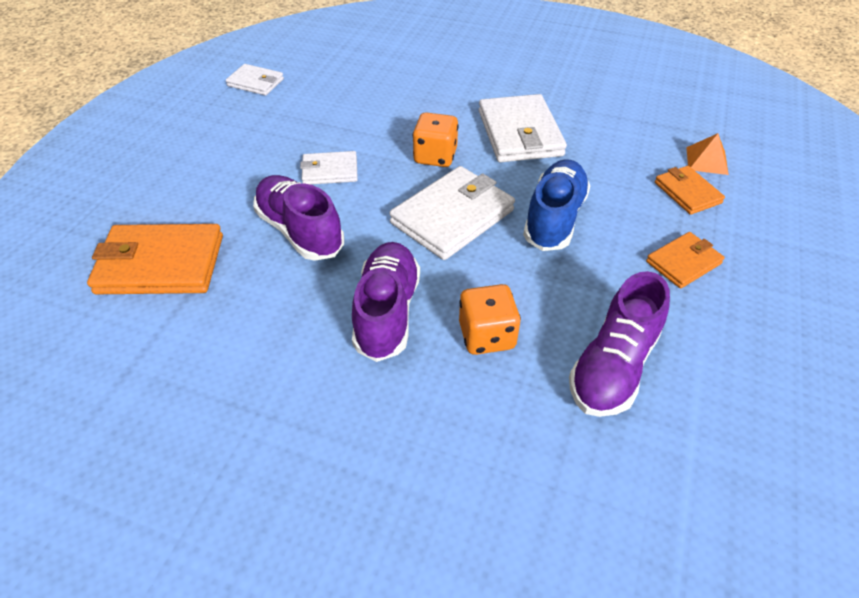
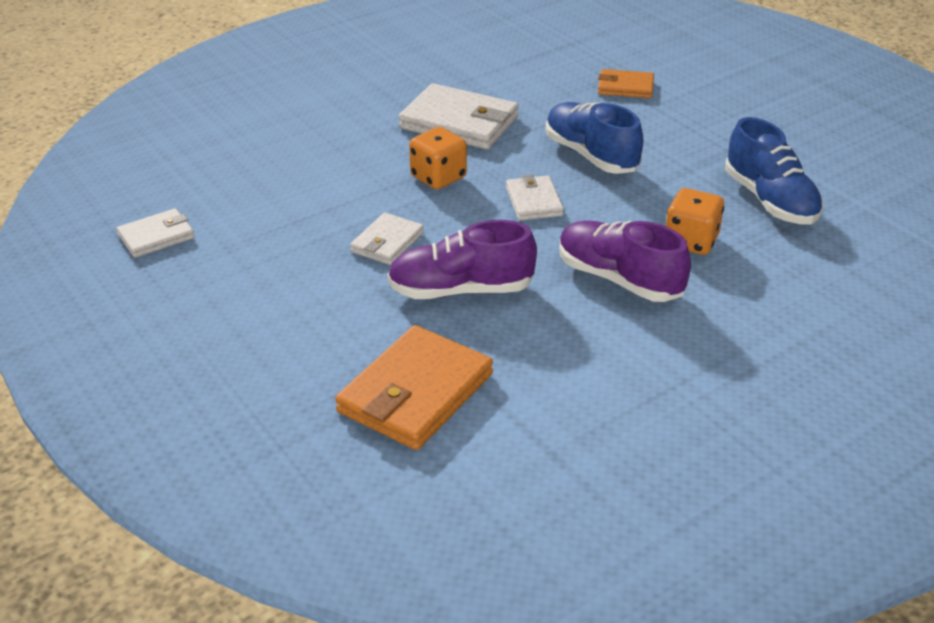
camera: 55 degrees left, 10 degrees down
(452, 216) = (534, 201): white wallet -> white wallet, size x0.56
(613, 366) = (770, 200): purple shoe -> blue shoe
(683, 262) = (697, 125): orange wallet -> none
(706, 160) = (598, 61): orange pyramid -> none

